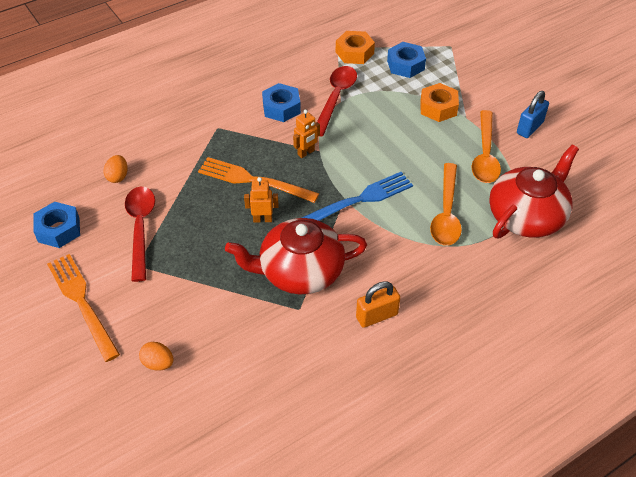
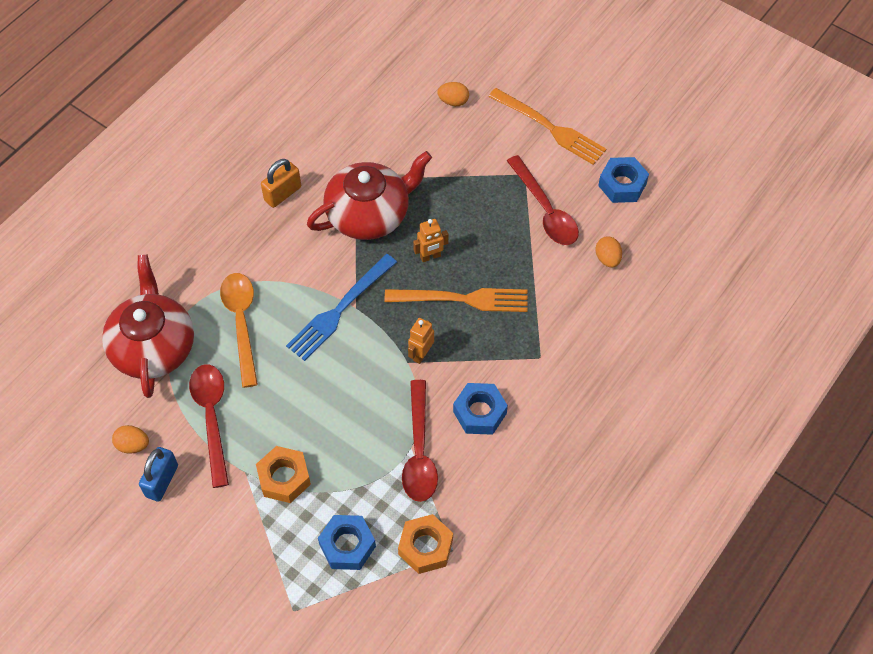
camera: 160 degrees right, 10 degrees up
(485, 155) = (212, 418): orange spoon -> red spoon
(527, 216) = (153, 346): red teapot -> red teapot turned 150 degrees clockwise
(550, 154) = (133, 445): none -> orange egg

